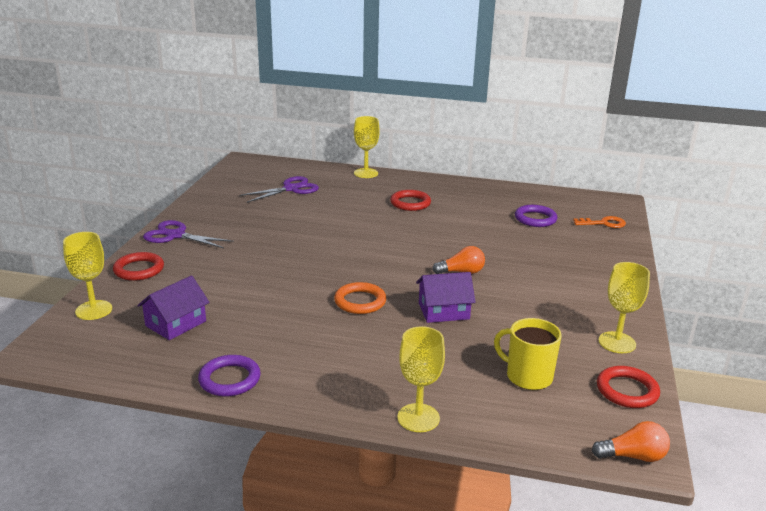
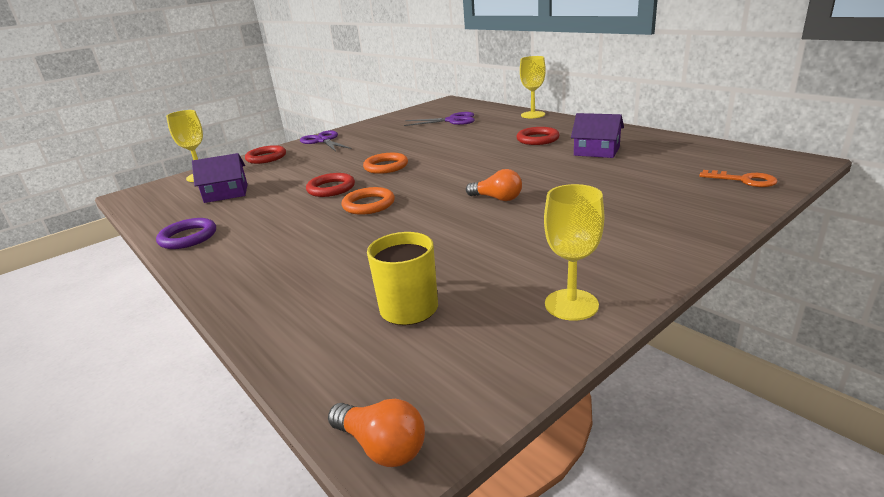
camera: 40 degrees right, 0 degrees up
(309, 257) = (386, 166): none -> orange ring
(418, 418) = (250, 310): yellow goblet -> none
(443, 311) = (426, 227): purple house -> purple house (596, 151)
(535, 219) = (655, 165): purple ring -> none
(627, 390) = (499, 363): red ring -> red ring (331, 188)

